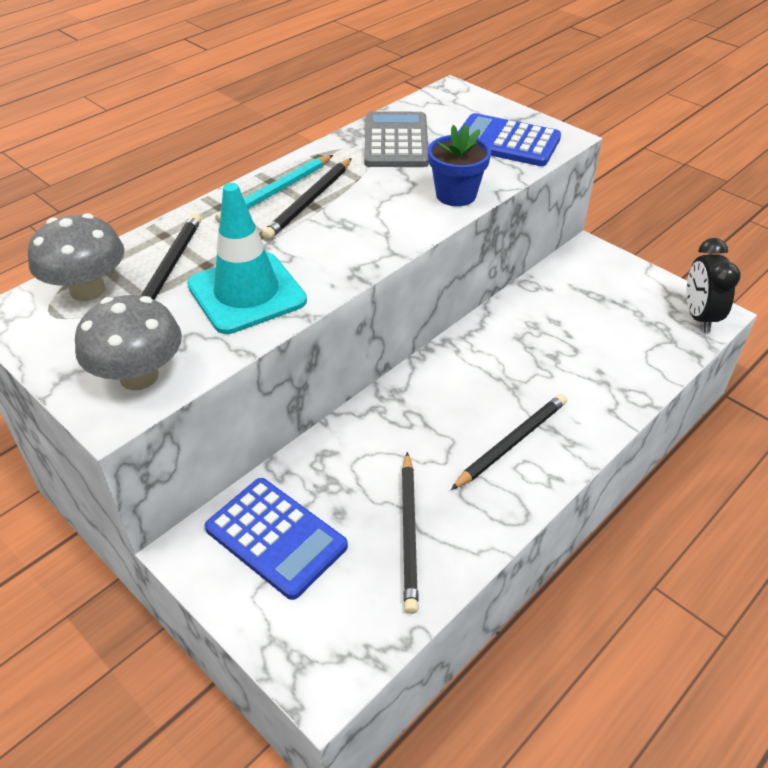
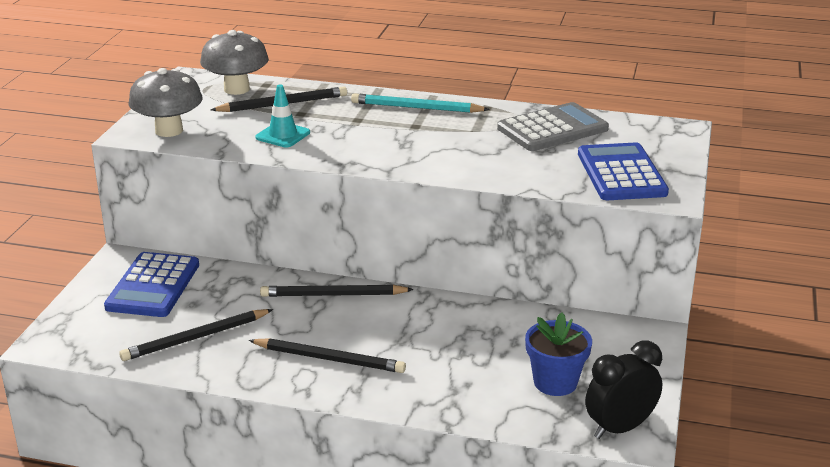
camera: 60 degrees right, 15 degrees down
(247, 293) = (283, 135): turquoise traffic cone -> turquoise traffic cone, size x0.55
(309, 201) = (419, 122): black pencil -> black pencil (333, 295)
(456, 195) = (501, 173): blue flower pot -> blue flower pot (555, 382)

